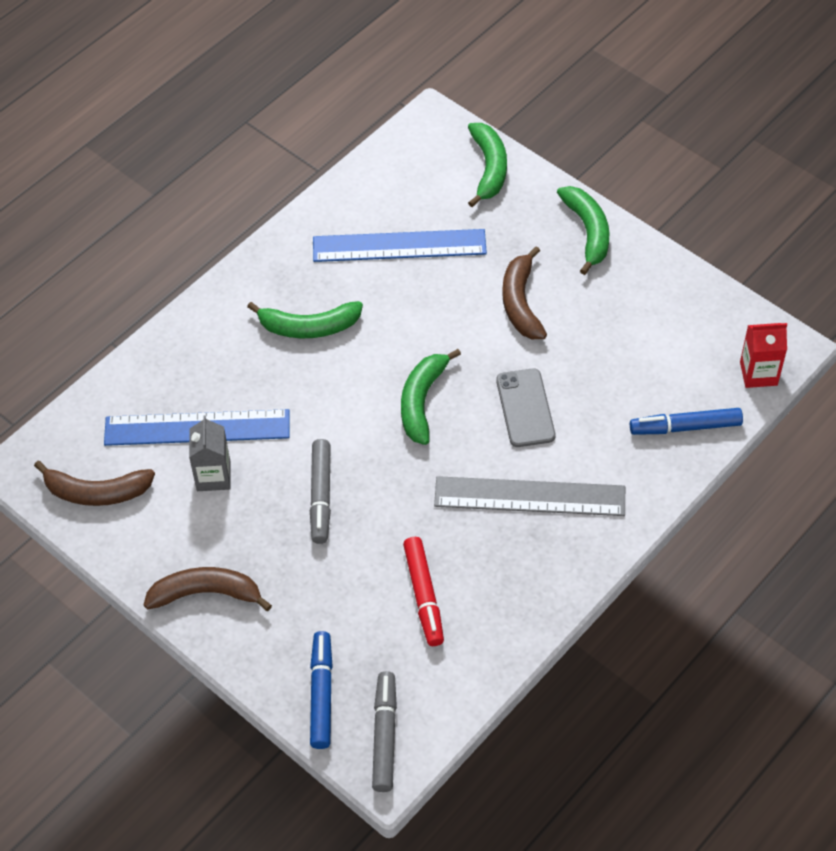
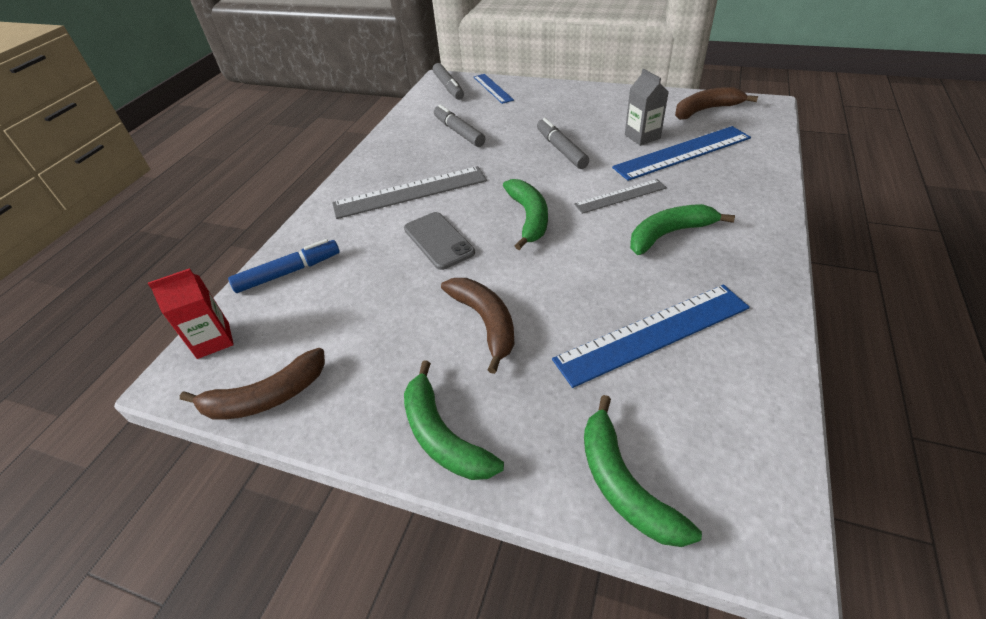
camera: 160 degrees right, 10 degrees down
(206, 593) = (590, 98): brown banana -> brown banana (265, 397)
(313, 392) = (620, 196): none -> grey ruler
(321, 694) = (492, 88): blue marker -> blue ruler
(424, 595) = (459, 132): red marker -> grey marker

